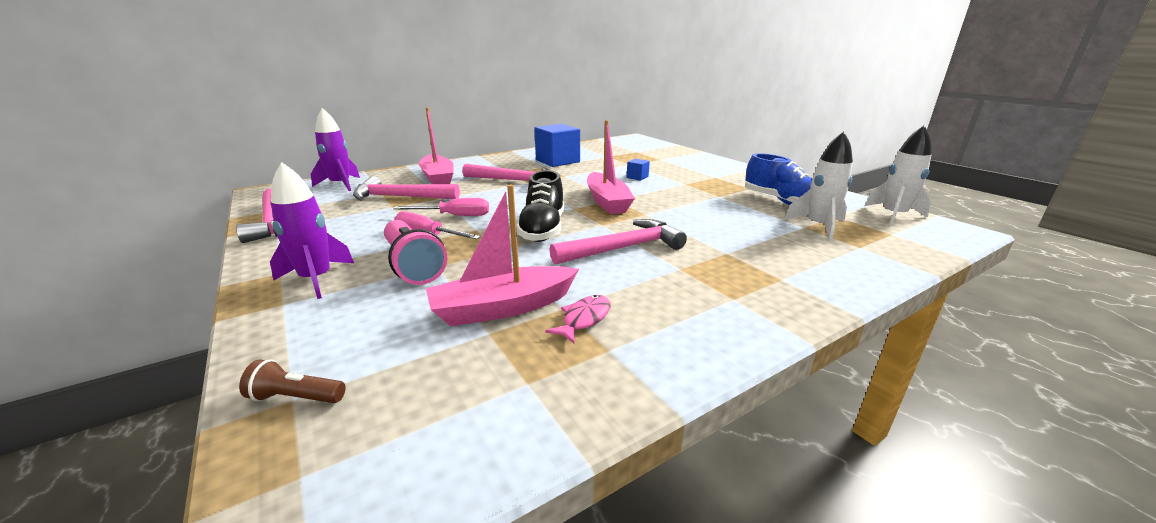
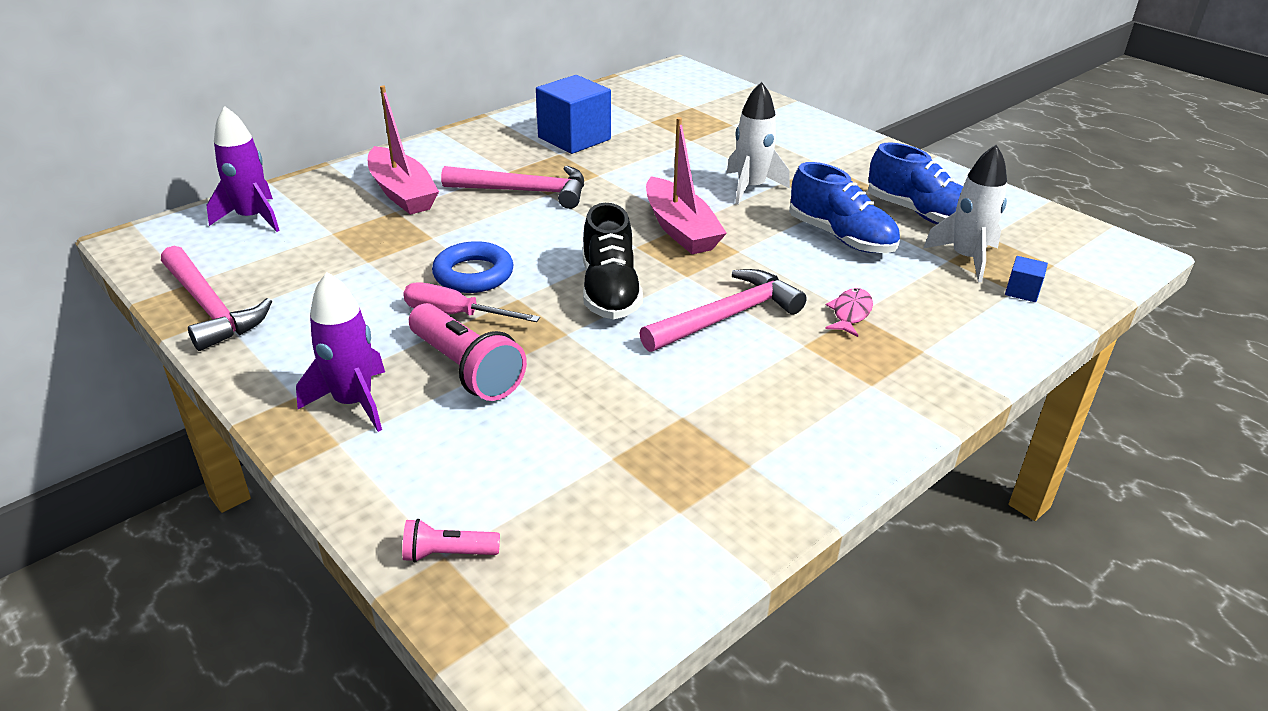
camera: 10 degrees left, 10 degrees up
(296, 397) = (448, 554): brown flashlight -> pink flashlight
(400, 197) = (369, 240): pink hammer -> none
(454, 216) = (473, 274): pink screwdriver -> blue ring
(502, 308) = (612, 422): pink boat -> none
(584, 319) = (712, 429): pink fish -> pink fish (850, 313)
(637, 177) = (709, 171): blue cube -> blue cube (1022, 291)
(722, 211) = (841, 237): none -> blue shoe
(893, 215) = (1059, 231): white rocket -> white rocket (751, 188)

